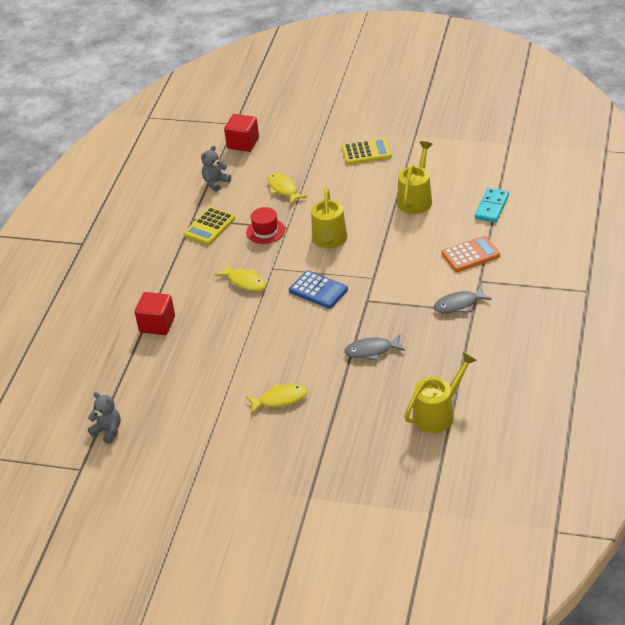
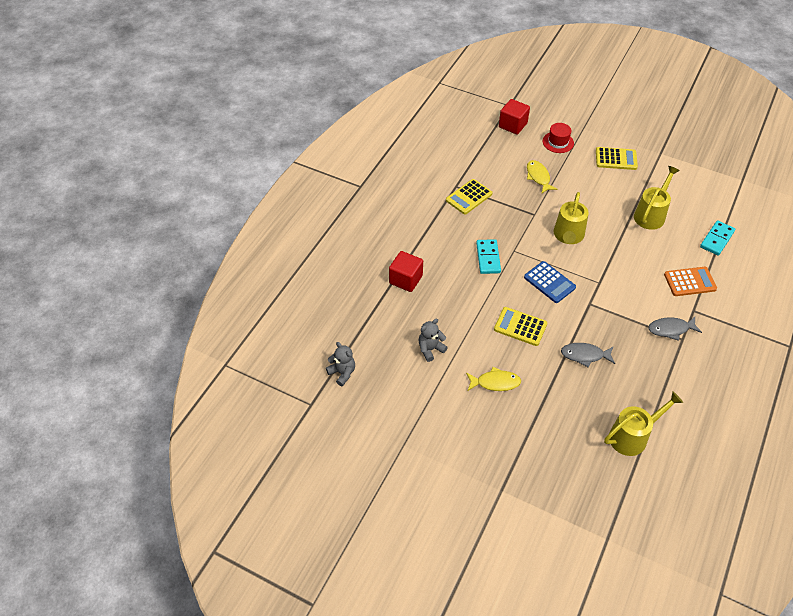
camera: 10 degrees right, 10 degrees up
(215, 183) = (482, 157): grey teddy bear -> grey teddy bear (430, 349)
(245, 282) = (488, 258): yellow fish -> turquoise domino
(265, 231) = (515, 213): red hat -> red hat (558, 142)
(295, 340) = (520, 327): none -> yellow calculator

